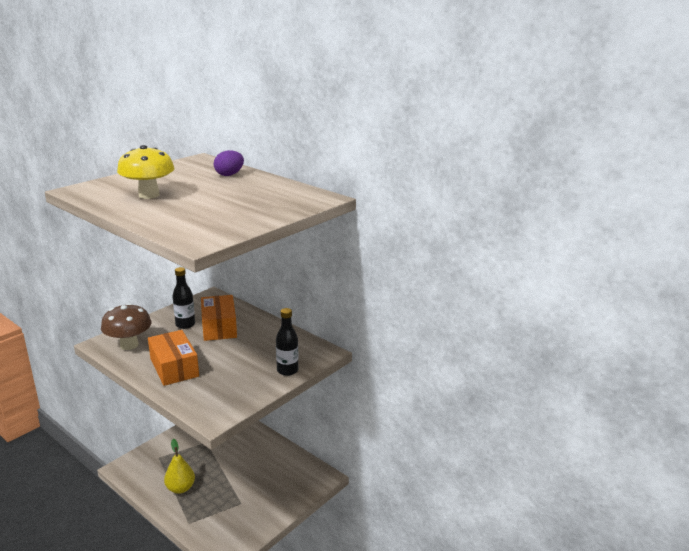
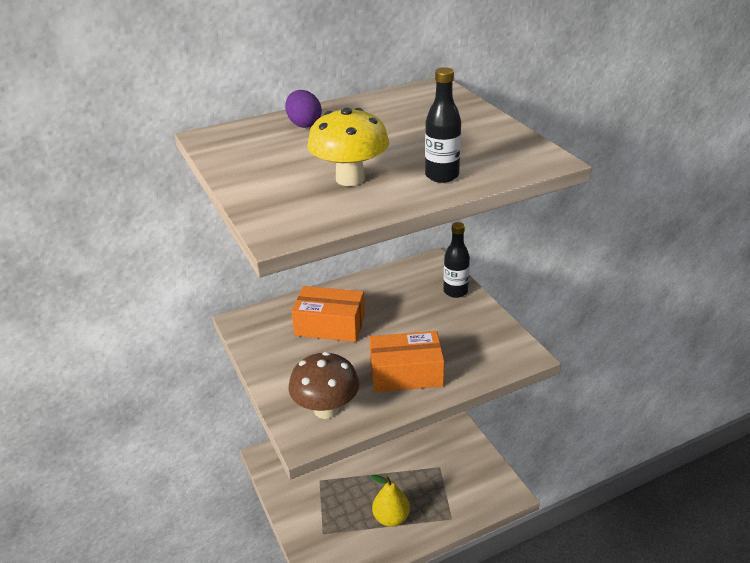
camera: 65 degrees left, 10 degrees up
(185, 324) = (304, 352): black bottle -> black bottle (442, 176)

